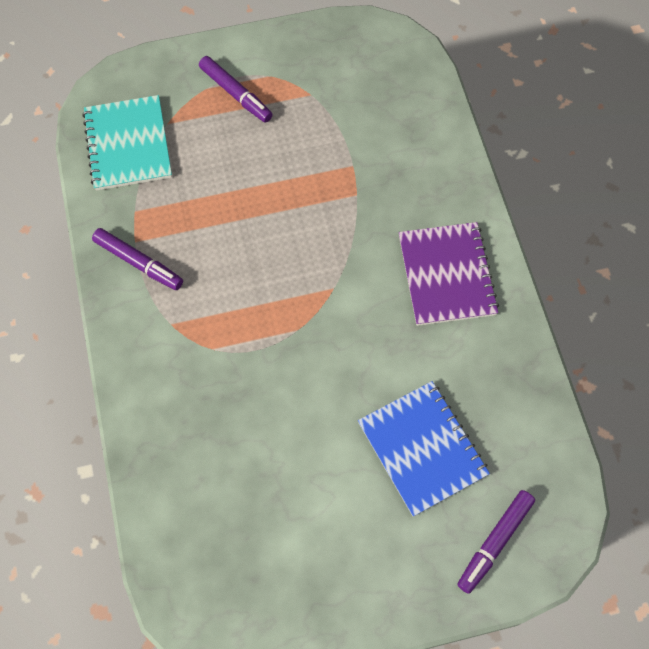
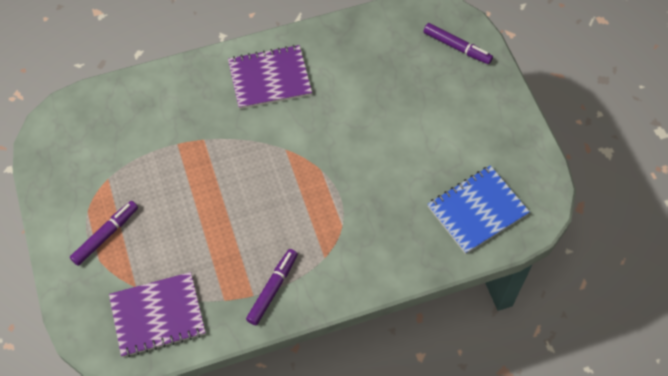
camera: 95 degrees left, 5 degrees down
(128, 144) = (157, 315): turquoise notebook -> purple notebook
(422, 449) = (401, 88): blue notebook -> blue notebook (477, 210)

